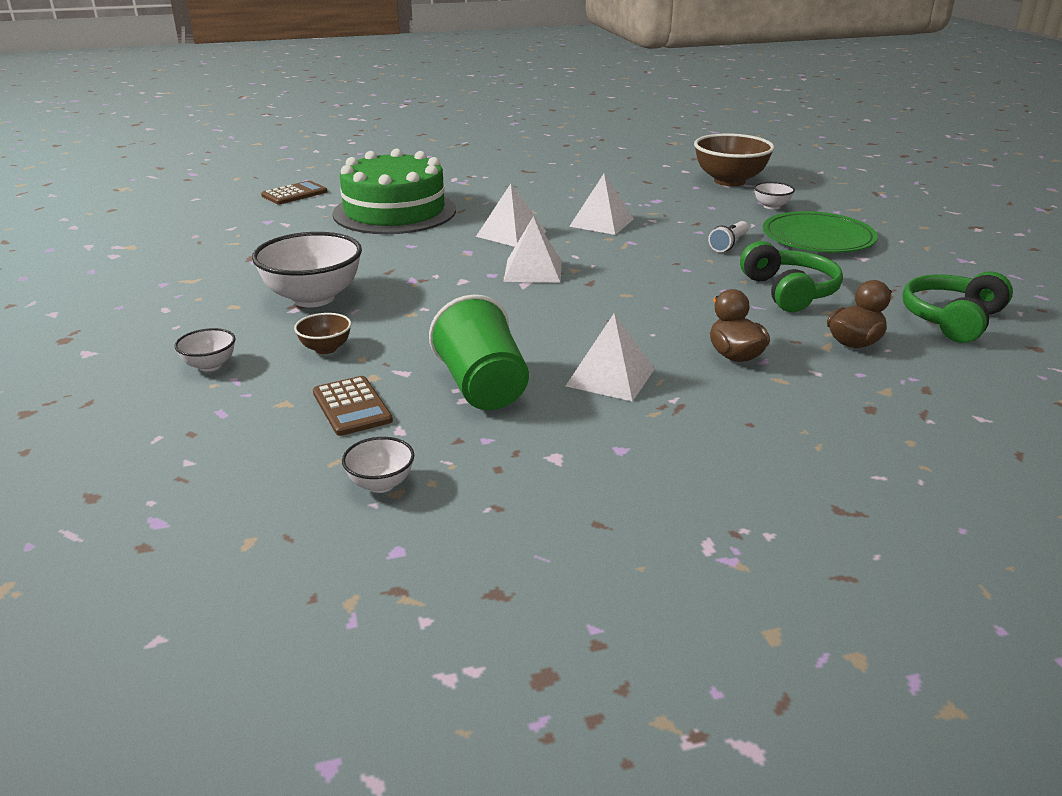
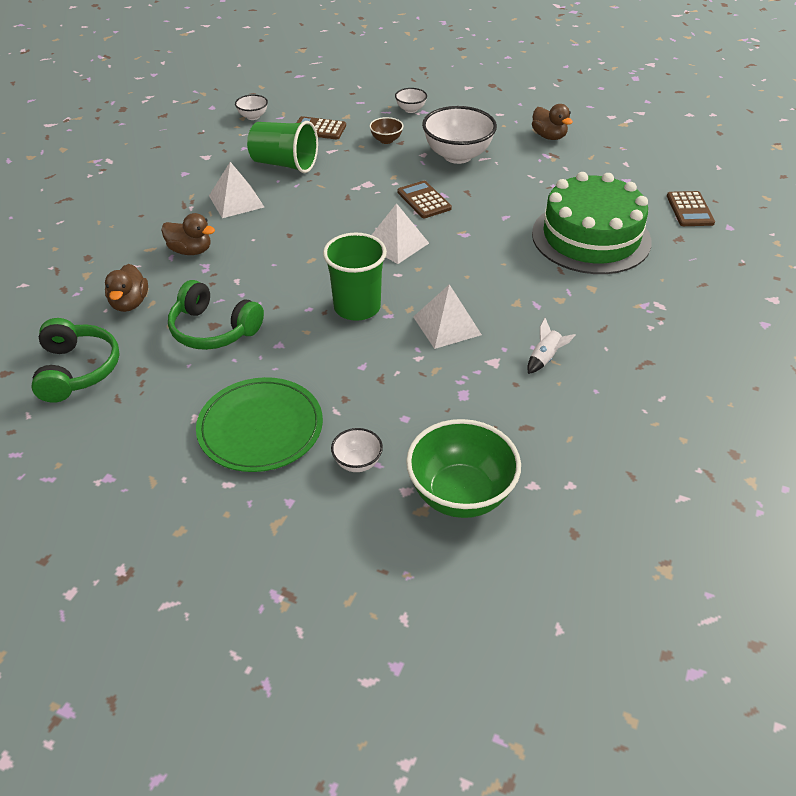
camera: 130 degrees right, 15 degrees up
(204, 270) = (549, 136): none -> brown duck
(437, 284) = (424, 200): none -> brown calculator
(511, 234) = (476, 268): white pyramid -> none
(575, 191) = (545, 358): none -> white rocket
(646, 254) = (357, 307): none -> green cup
(729, 181) = (460, 494): brown bowl -> green bowl
(729, 244) = (318, 363): white flashlight -> none

